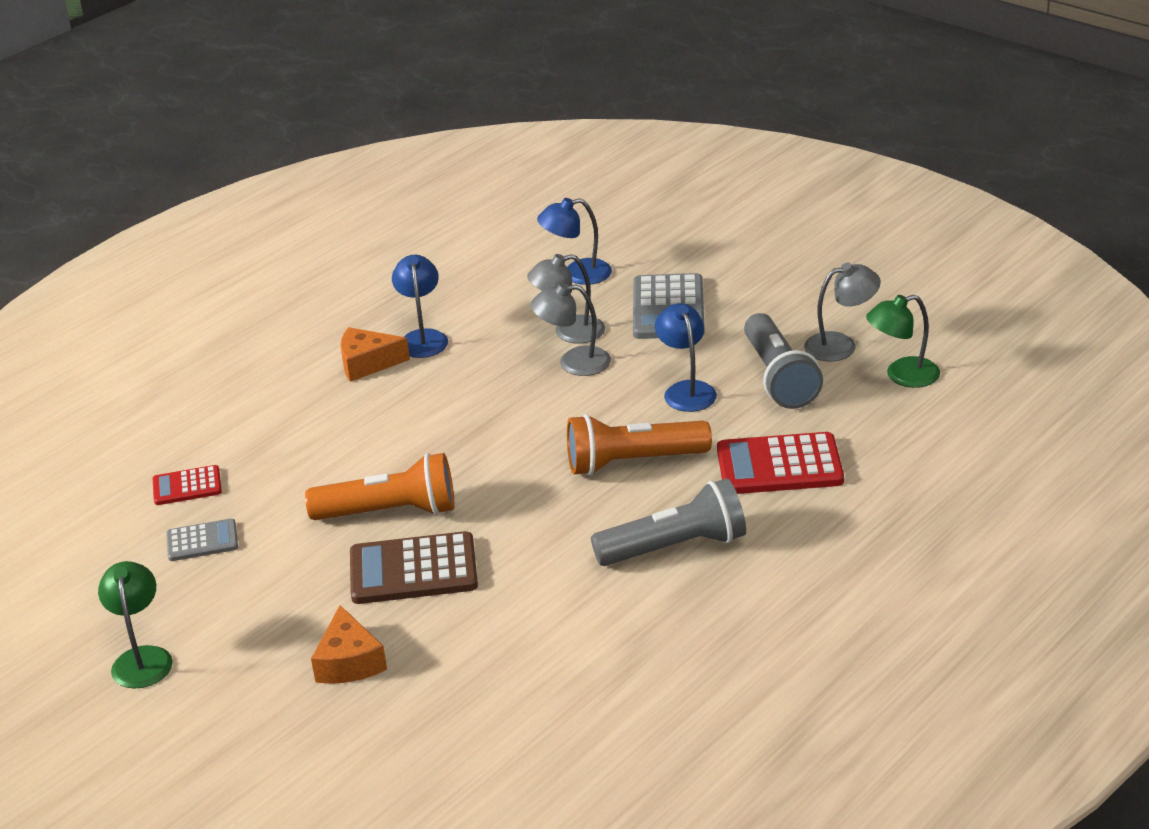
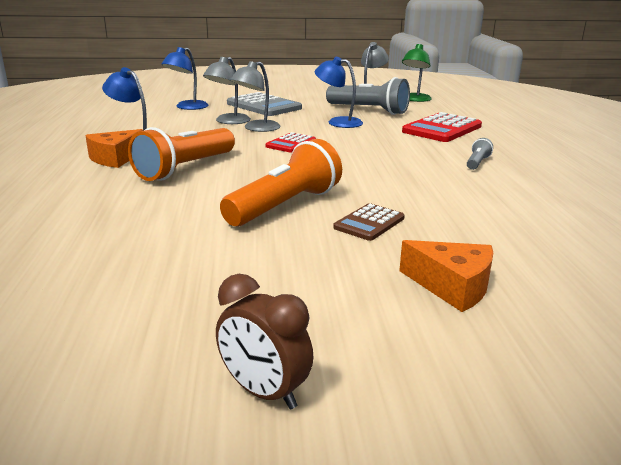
camera: 50 degrees left, 10 degrees down
(142, 658) = (264, 392): green lamp -> brown clock
(187, 486) = (67, 254): red calculator -> red calculator (291, 144)
(202, 541) = (153, 278): grey calculator -> none
(413, 570) = (369, 223): brown calculator -> brown calculator, size x0.57
(632, 462) = (376, 146): orange flashlight -> orange flashlight (185, 169)
(675, 547) = (477, 163): grey flashlight -> grey flashlight, size x0.45

